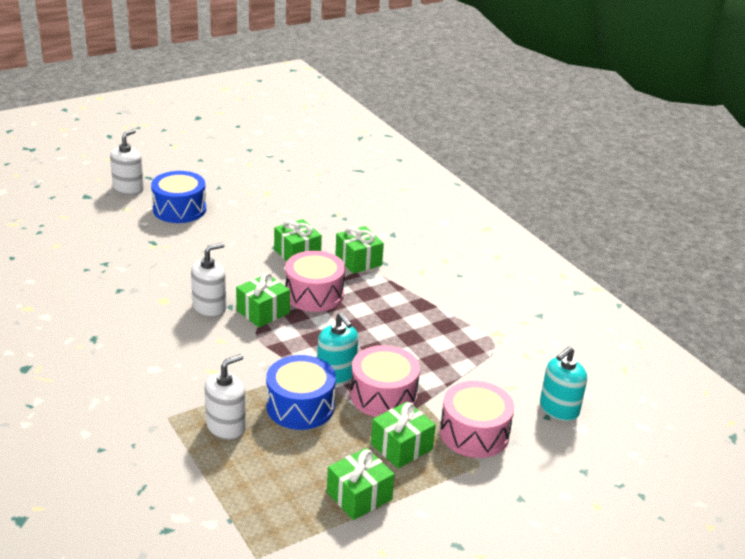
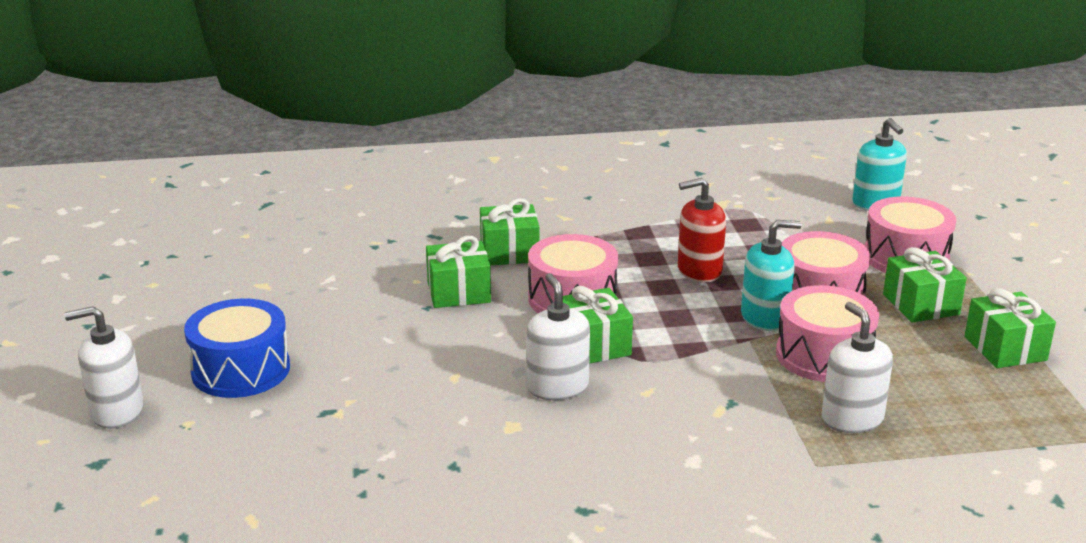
camera: 65 degrees left, 5 degrees down
(128, 188) = (116, 412): white soap dispenser -> white soap dispenser turned 60 degrees counterclockwise
(300, 406) = (823, 355): blue drum -> pink drum
(384, 337) = (699, 271): none -> red soap dispenser

